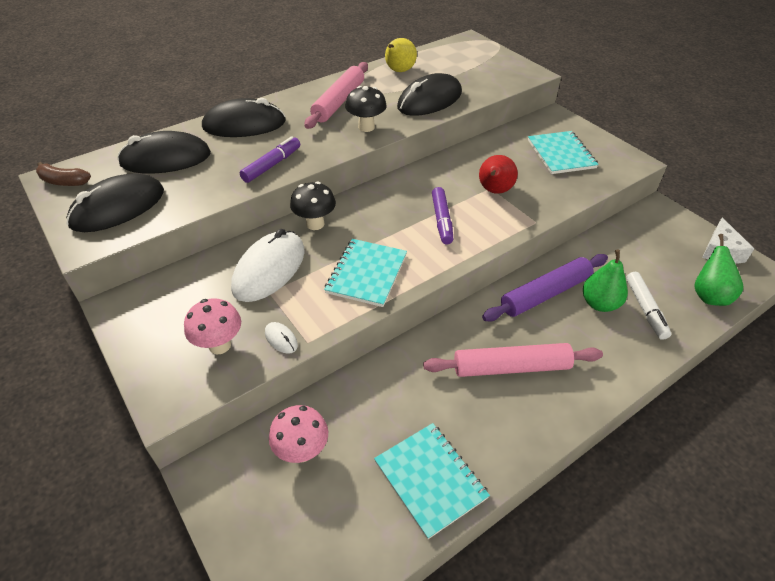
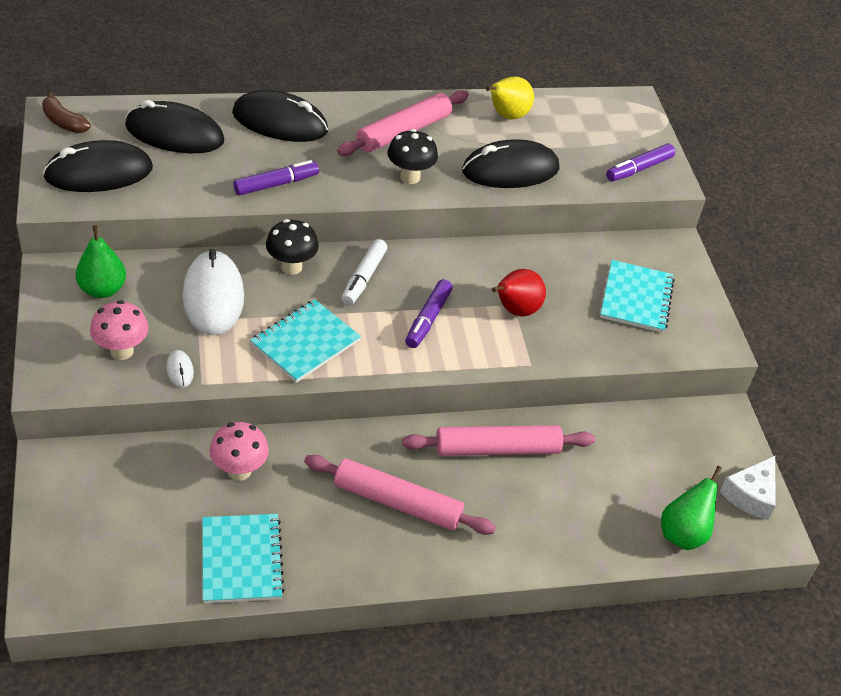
camera: 20 degrees right, 0 degrees up
(269, 269) = (213, 296): white mouse -> white mouse turned 60 degrees counterclockwise
(302, 451) = (145, 483): pink mushroom -> pink mushroom (239, 471)
(507, 73) = (639, 169): none -> purple marker
(545, 294) = (497, 449): purple rolling pin -> pink rolling pin
(599, 303) = (548, 485): green pear -> green pear (102, 289)
(645, 309) = (594, 514): white marker -> white marker (363, 278)

